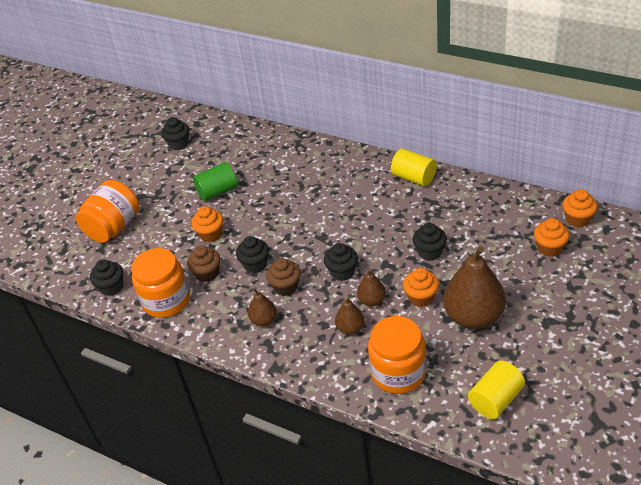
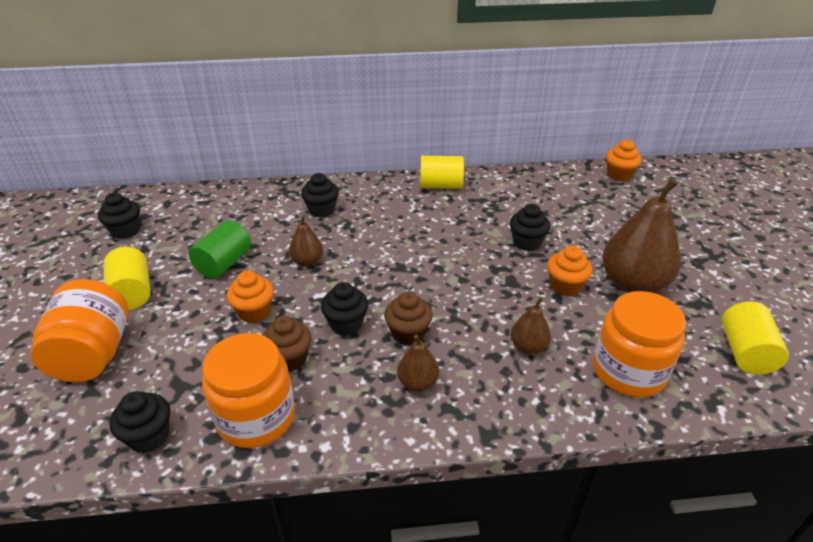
camera: 40 degrees left, 5 degrees down
(155, 193) = (132, 292): none -> yellow cylinder
(342, 272) = (458, 293): black cupcake -> black cupcake (321, 210)
(372, 300) = (520, 309): brown pear -> brown pear (307, 261)
(549, 248) = (625, 203): orange cupcake -> none

